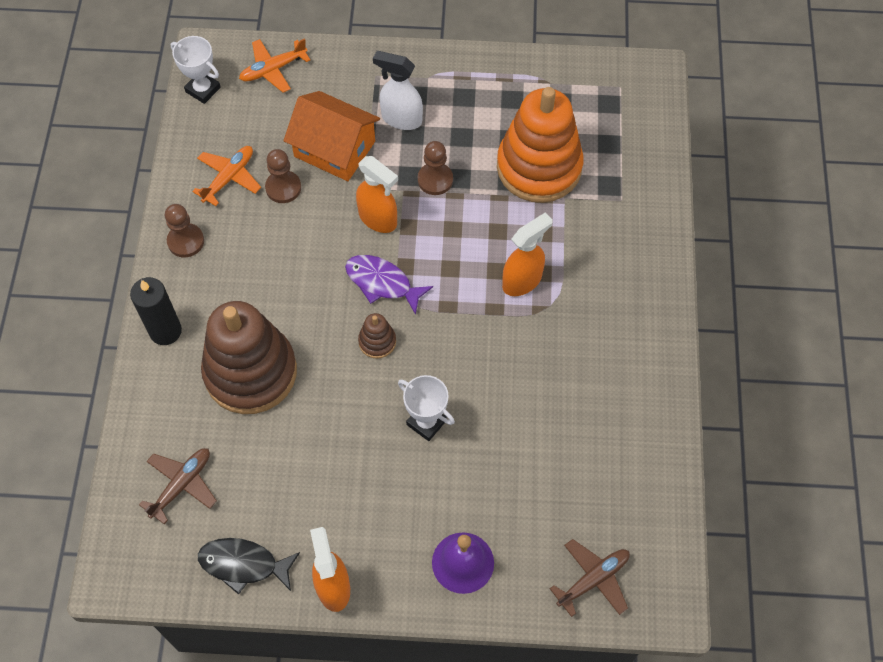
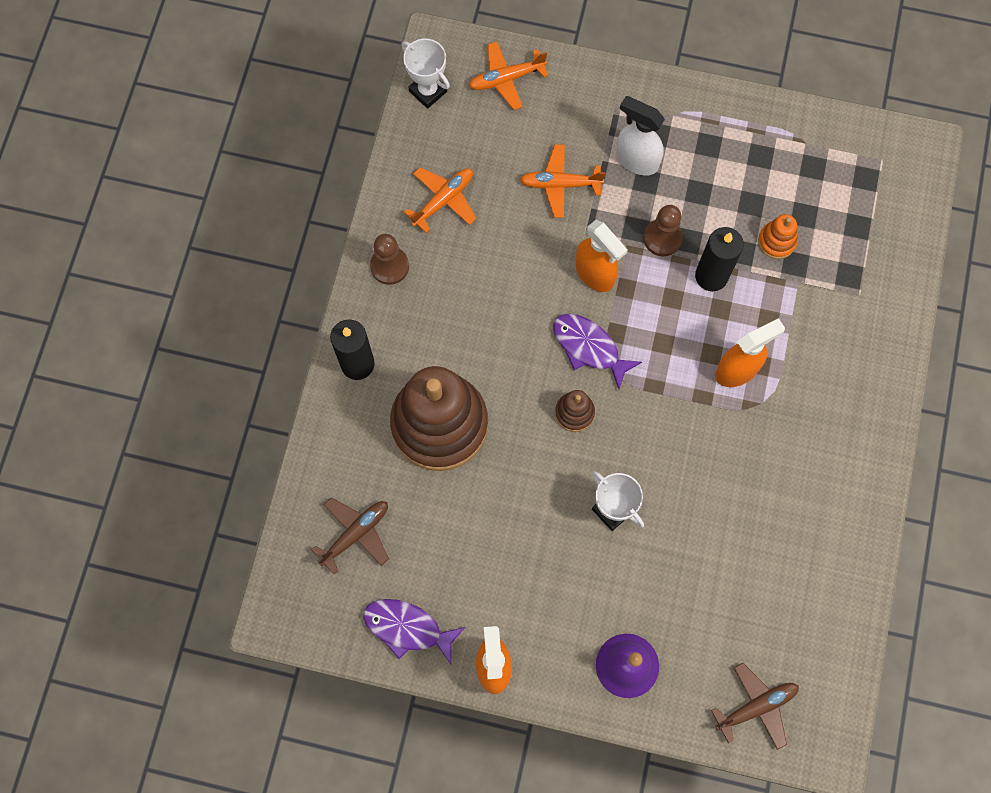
camera: 10 degrees right, 10 degrees up
(243, 564) = (407, 628): black fish -> purple fish
(283, 188) = (499, 221): brown pawn -> none
(334, 149) = (560, 184): orange house -> orange plane
(485, 205) = (711, 276): none -> black candle
(539, 167) = (776, 241): orange stacking toy -> orange stacking toy, size x0.41

